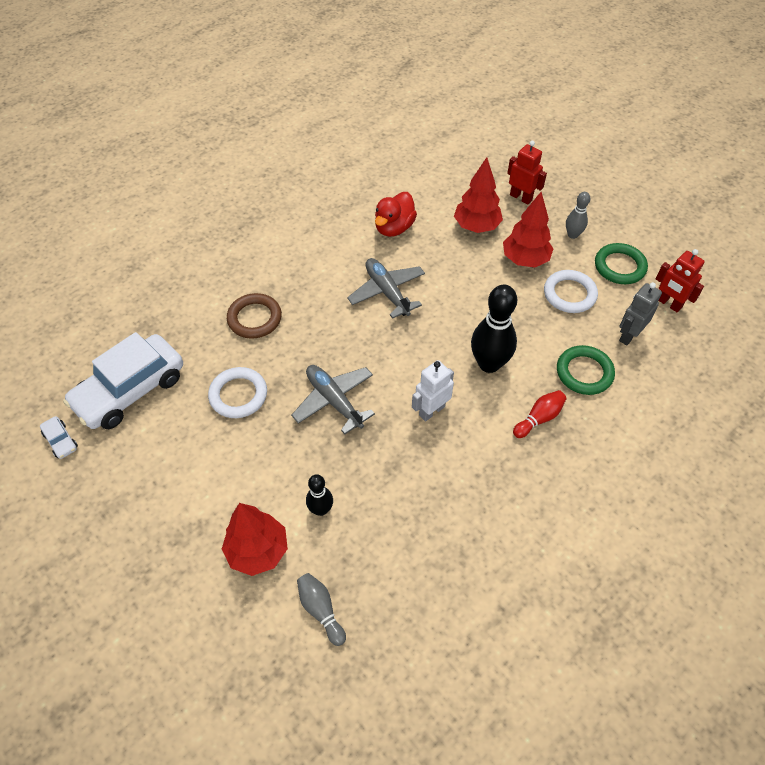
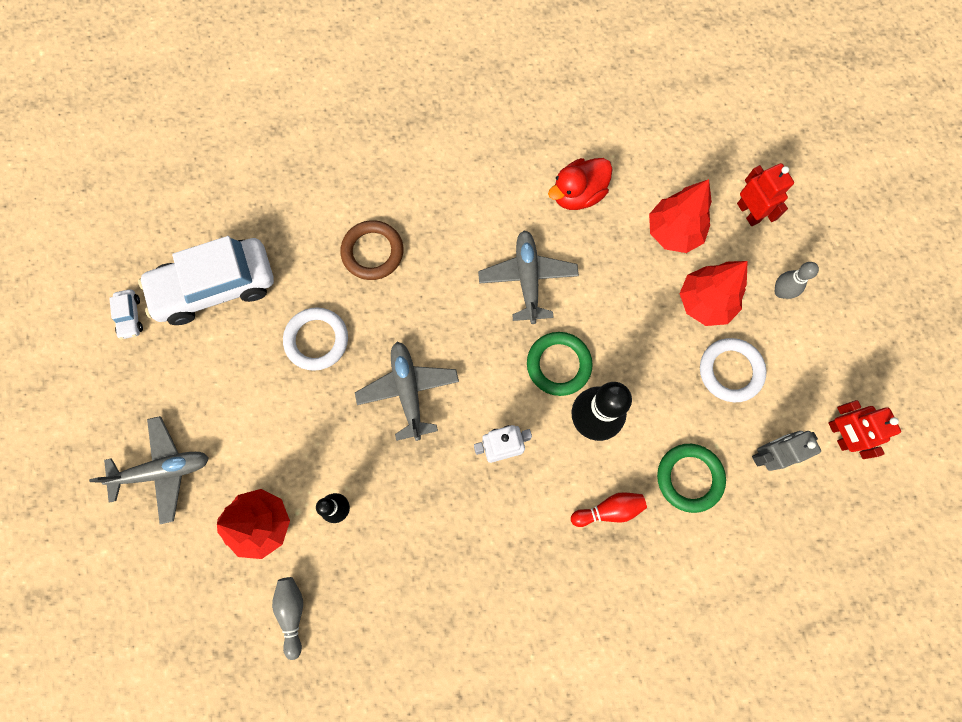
camera: 25 degrees right, 20 degrees up
(145, 547) = (163, 470): none -> grey plane
(619, 266) = (811, 360): green ring -> green ring (558, 365)

